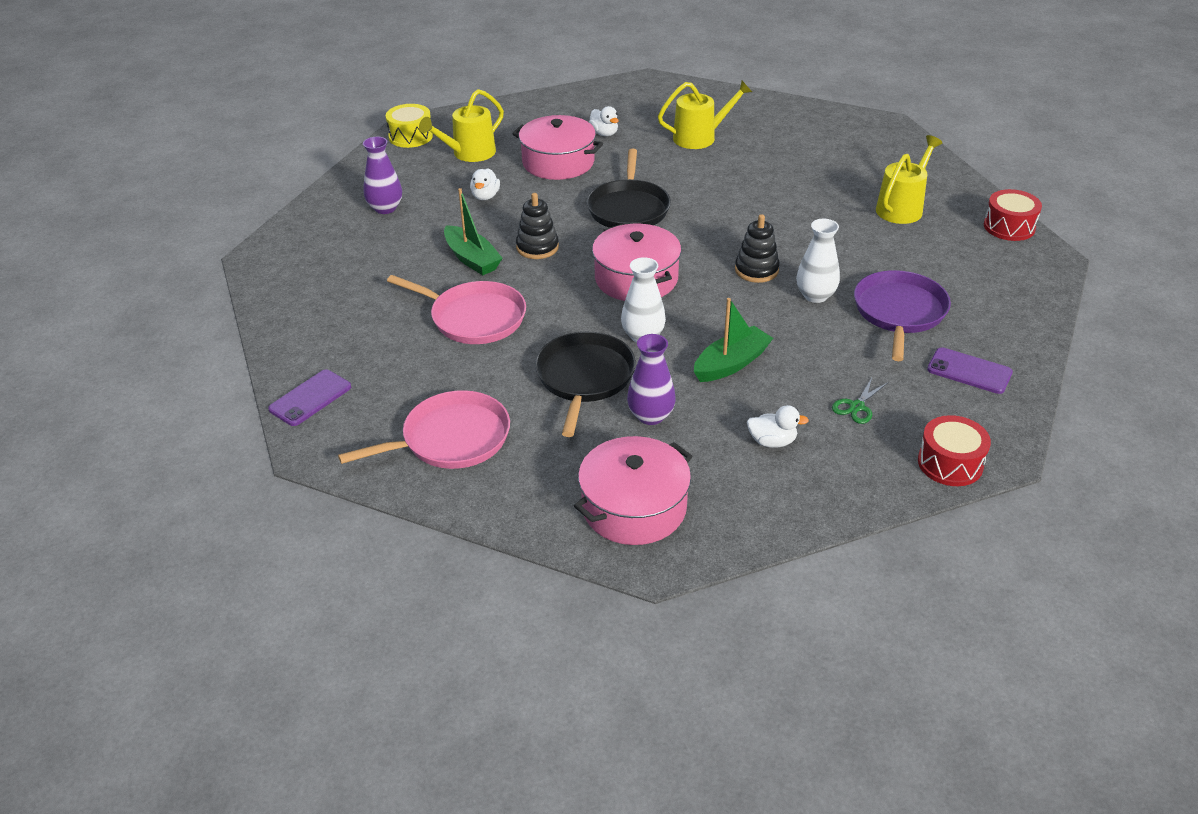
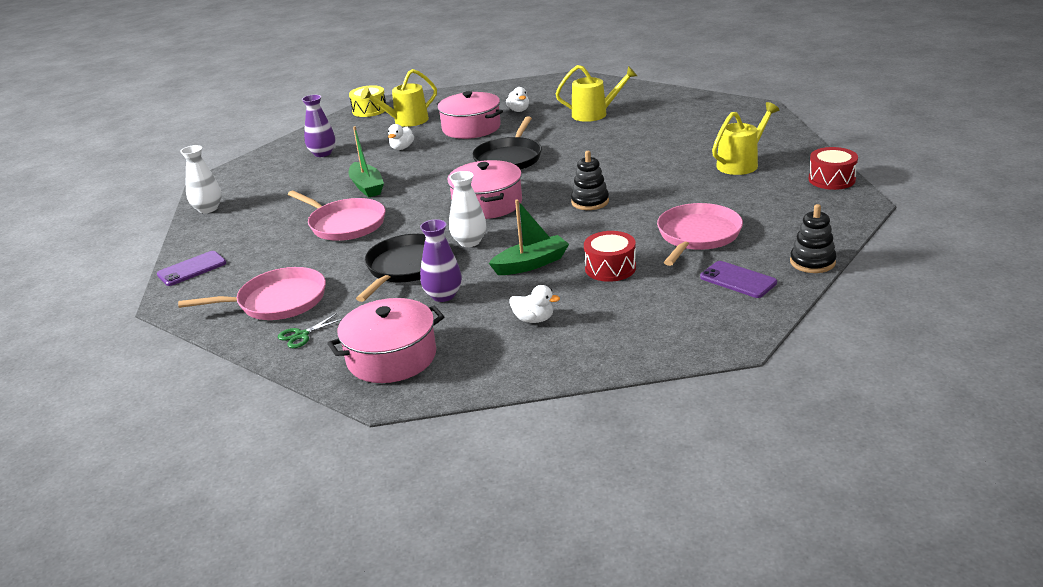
camera: 15 degrees right, 10 degrees down
(537, 247) = (421, 181): black stacking toy -> black stacking toy (812, 262)
(815, 295) = (630, 221): white vase -> white vase (208, 209)
(856, 406) = (622, 299): green scissors -> green scissors (302, 335)
(899, 312) = (697, 235): purple pan -> pink pan
(950, 463) = (683, 345): red drum -> red drum (610, 268)

